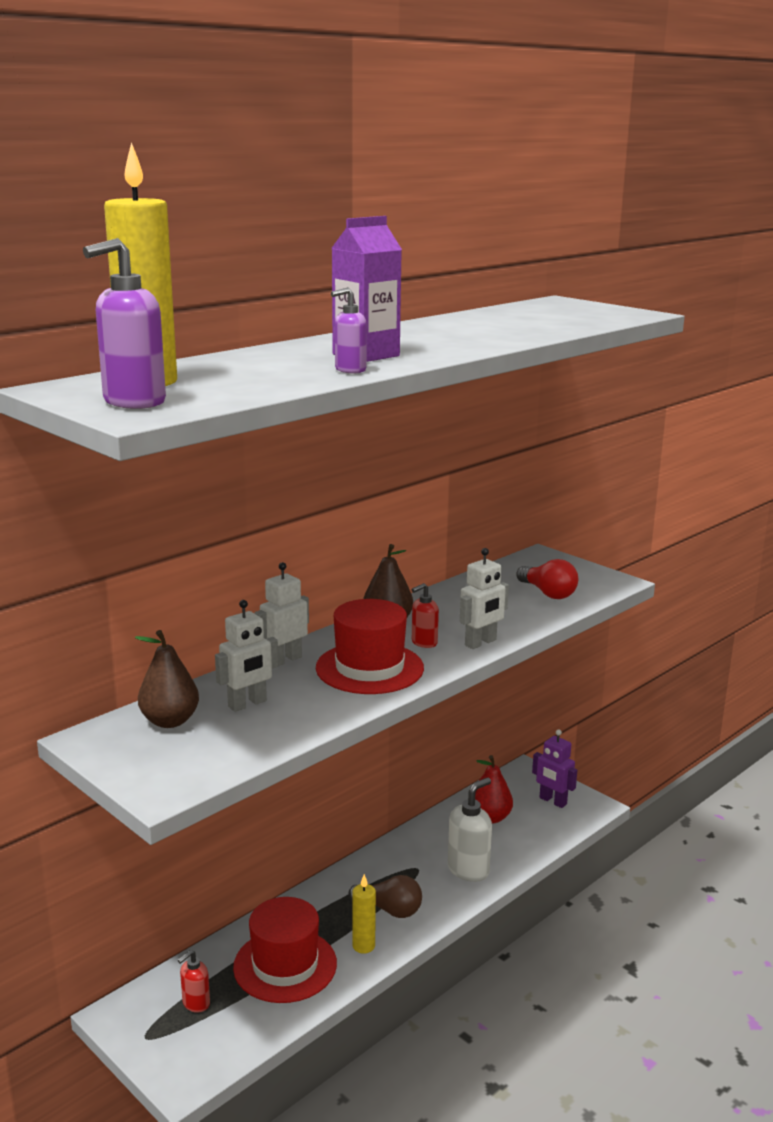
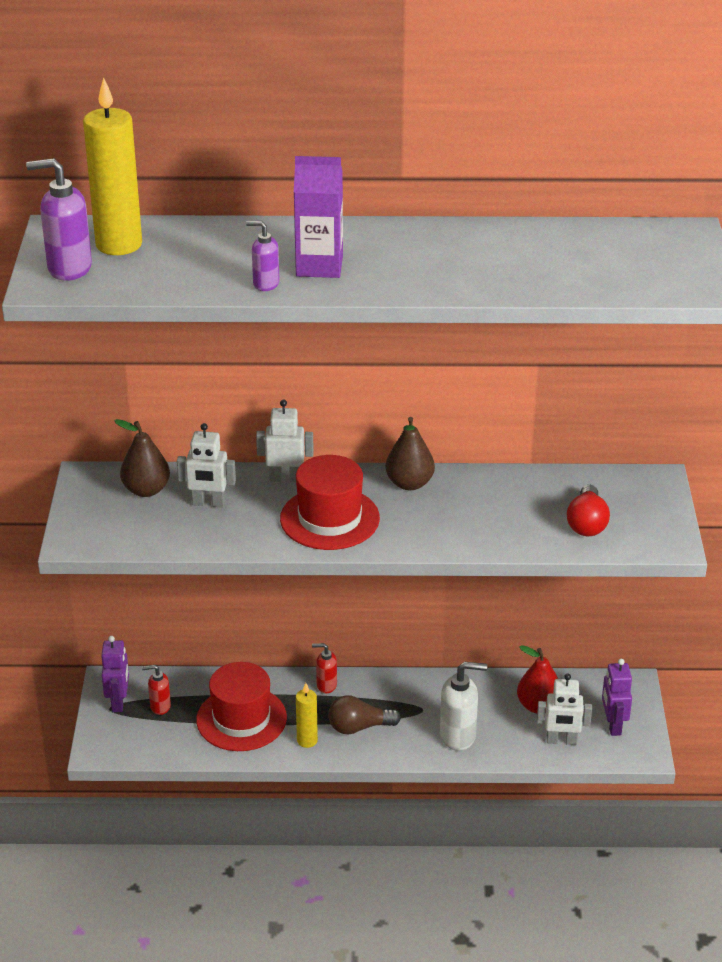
camera: 45 degrees right, 15 degrees up
(148, 1026) = (119, 702): none -> purple robot
(389, 909) = (359, 727): brown light bulb -> brown light bulb turned 105 degrees clockwise
(424, 643) = (404, 517): red soap dispenser -> red soap dispenser (326, 685)
(481, 643) = (445, 541): white robot -> white robot (561, 740)

